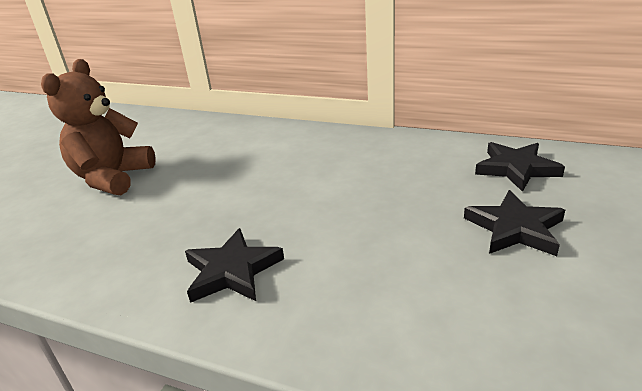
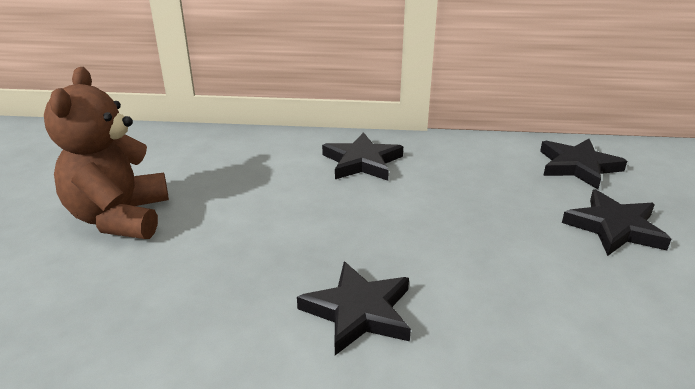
camera: 20 degrees left, 0 degrees up
(318, 150) = (362, 162): none -> black star

